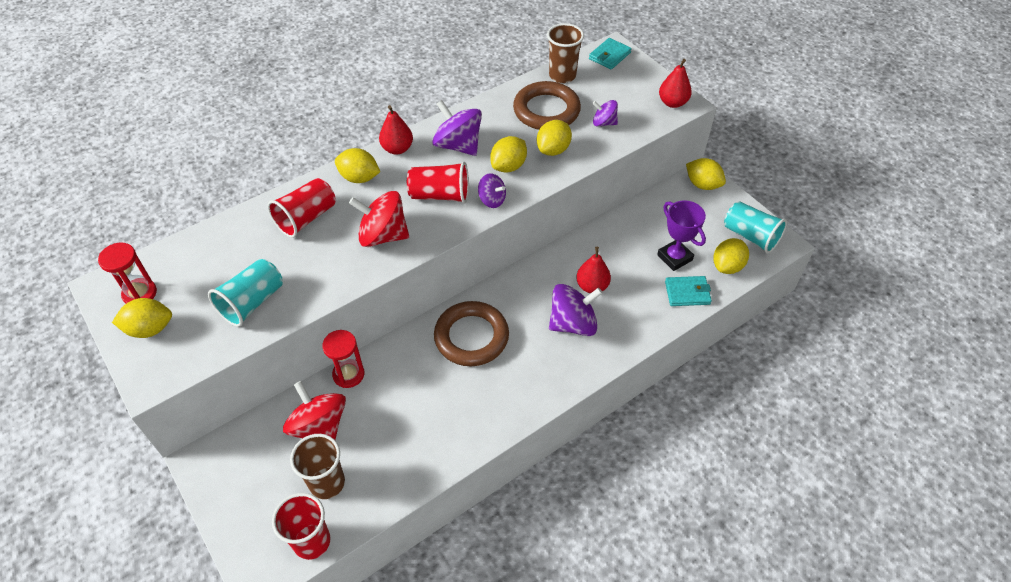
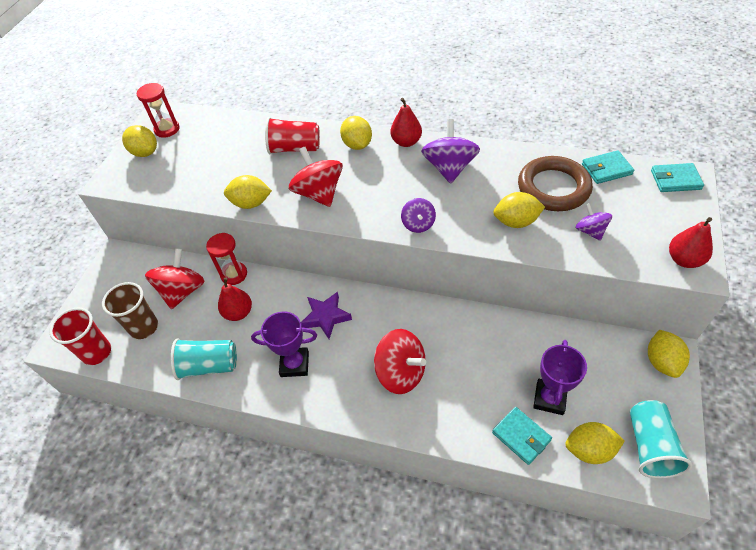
camera: 55 degrees right, 0 degrees up
(252, 302) = (202, 177): turquoise cup -> turquoise cup (209, 366)
(440, 195) = (389, 194): red cup -> none
(471, 337) = (326, 317): brown ring -> purple star
(494, 387) = (294, 364): none -> purple trophy
(508, 166) = (464, 209): yellow lemon -> yellow lemon (251, 203)
(562, 75) = (606, 169): brown cup -> turquoise wallet
(573, 323) = (401, 373): purple spinning top -> red spinning top
(592, 286) = (451, 359): red pear -> red pear (238, 313)

